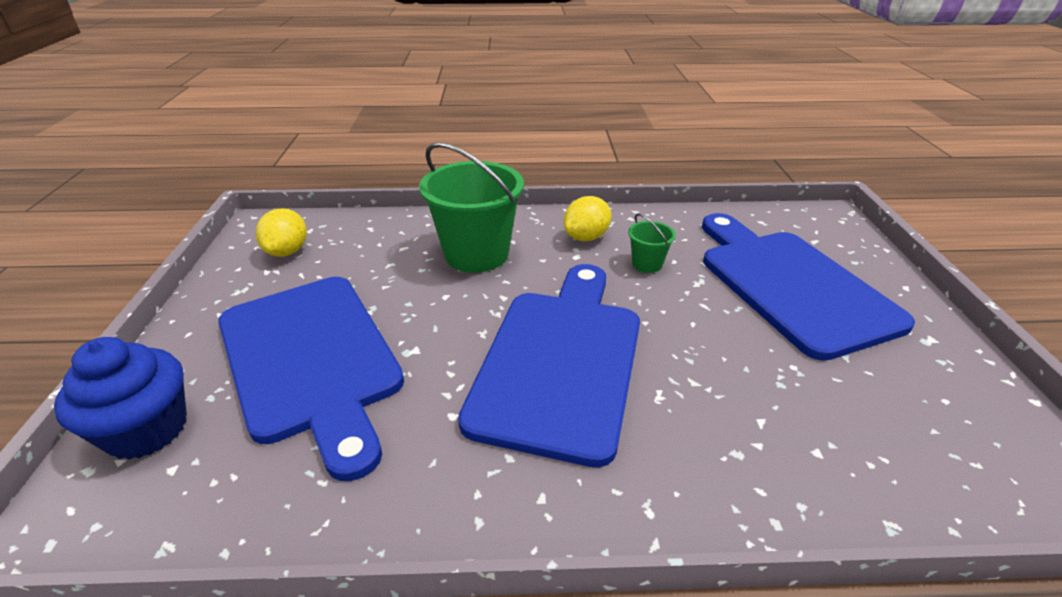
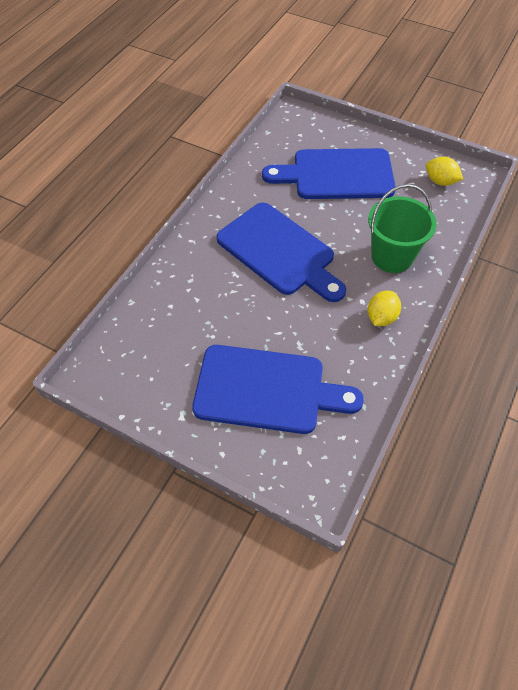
camera: 120 degrees right, 20 degrees up
(147, 430) = (324, 130): blue cupcake -> none
(586, 237) = (381, 317): yellow lemon -> yellow lemon turned 45 degrees clockwise
(647, 264) = (332, 331): green bucket -> none

